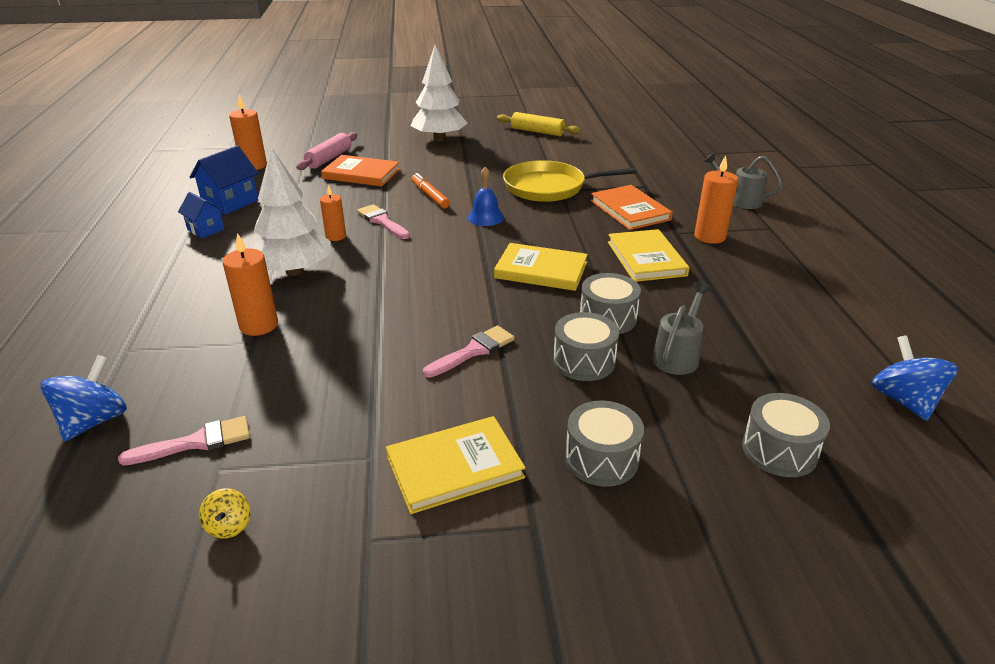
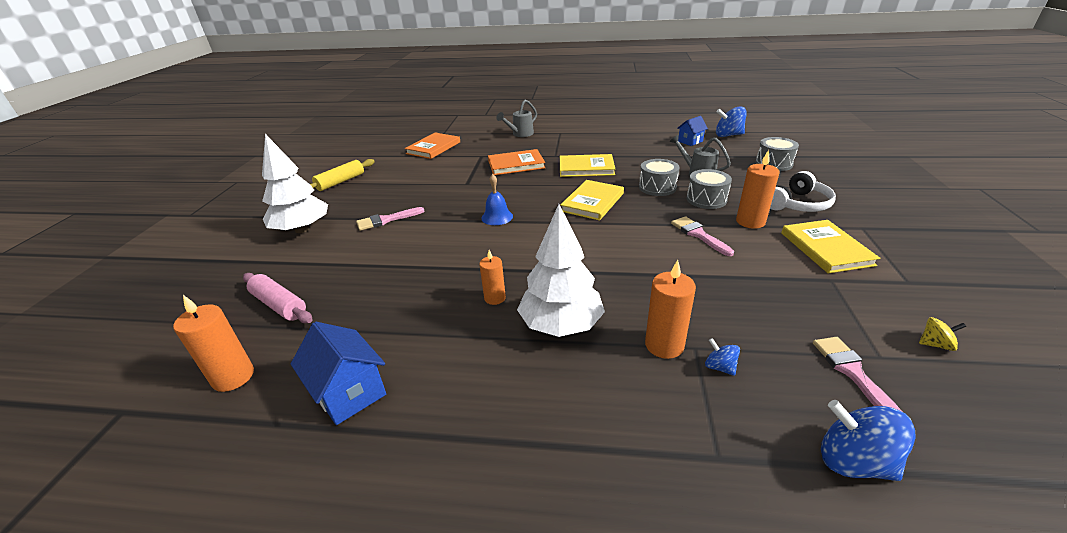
camera: 75 degrees left, 0 degrees up
(206, 229) = (422, 412): blue house -> blue house (690, 141)
(223, 356) = (719, 367): none -> blue spinning top
(361, 174) = (349, 281): orange book -> orange book (433, 148)
(382, 221) = (476, 269): pink brush -> pink brush (386, 220)
(430, 196) = (436, 241): orange marker -> none
(549, 187) = (459, 187): yellow pan -> none
(601, 459) = (798, 204): grey drum -> white headphones
(710, 236) = (564, 148): orange candle -> orange candle (750, 222)

